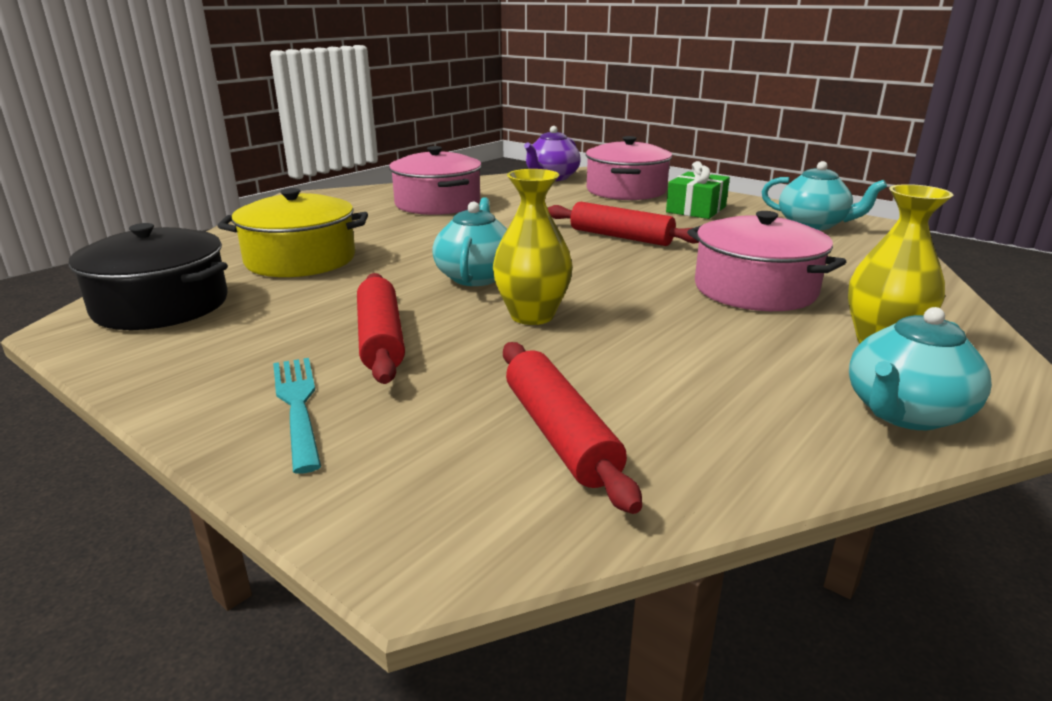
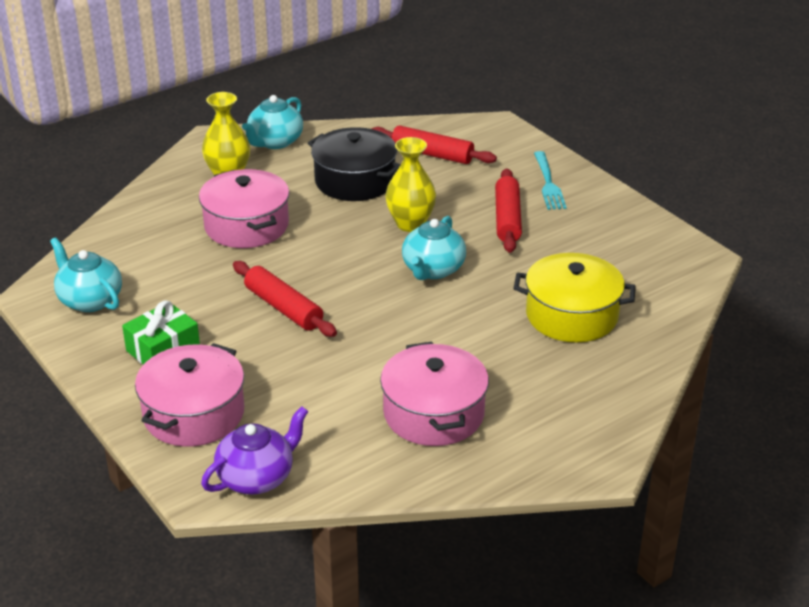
camera: 165 degrees left, 10 degrees up
(161, 305) = (657, 271): black pot -> black pot (355, 181)
(560, 434) = (432, 154): red rolling pin -> red rolling pin turned 60 degrees counterclockwise
(905, 413) = (275, 142): turquoise teapot -> turquoise teapot turned 150 degrees clockwise

